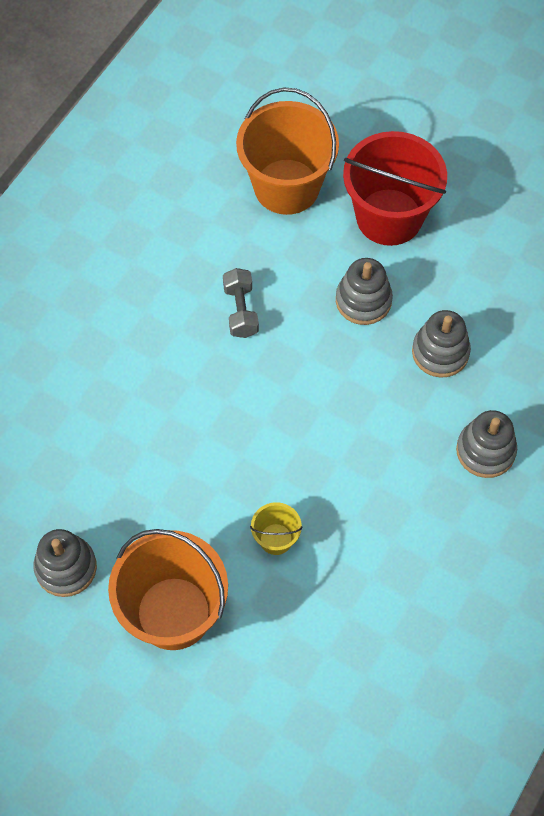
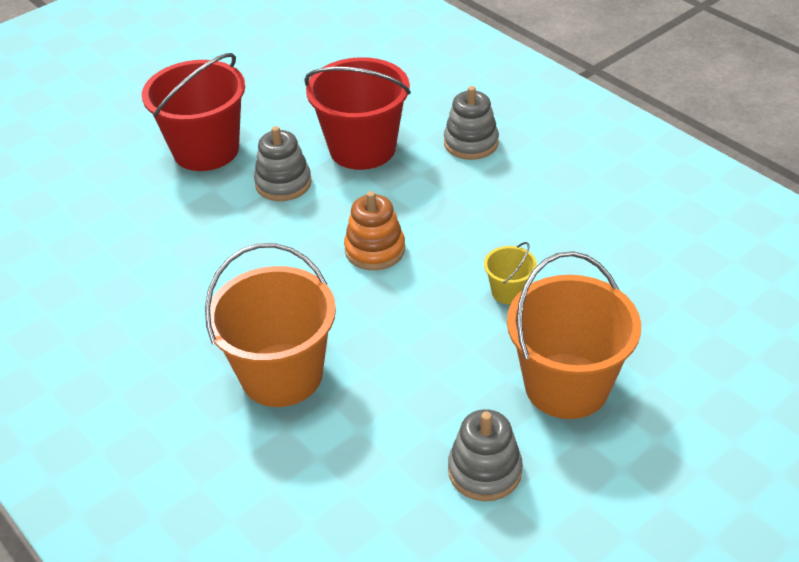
camera: 70 degrees left, 20 degrees down
(241, 311) = (245, 267): grey dumbbell -> none
(286, 187) = (126, 208): orange bucket -> orange bucket (282, 375)
(296, 409) = (375, 250): none -> orange stacking toy
(440, 352) = (362, 148): grey stacking toy -> red bucket

